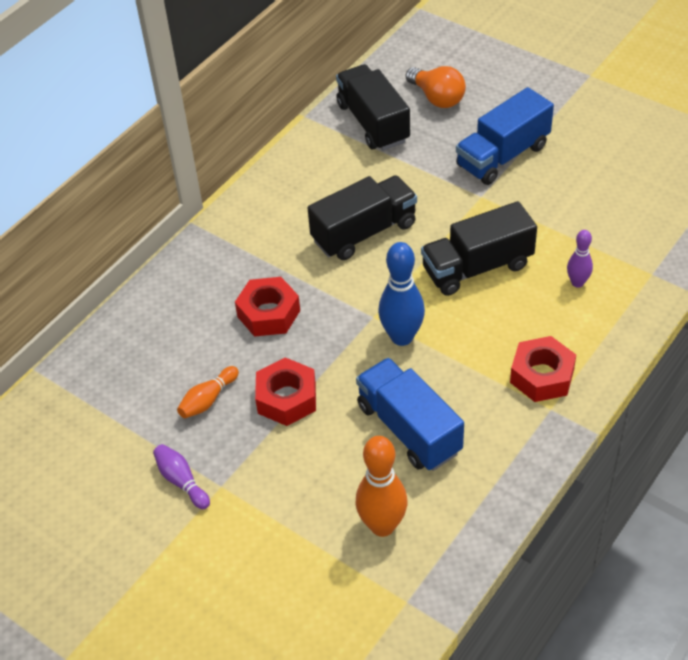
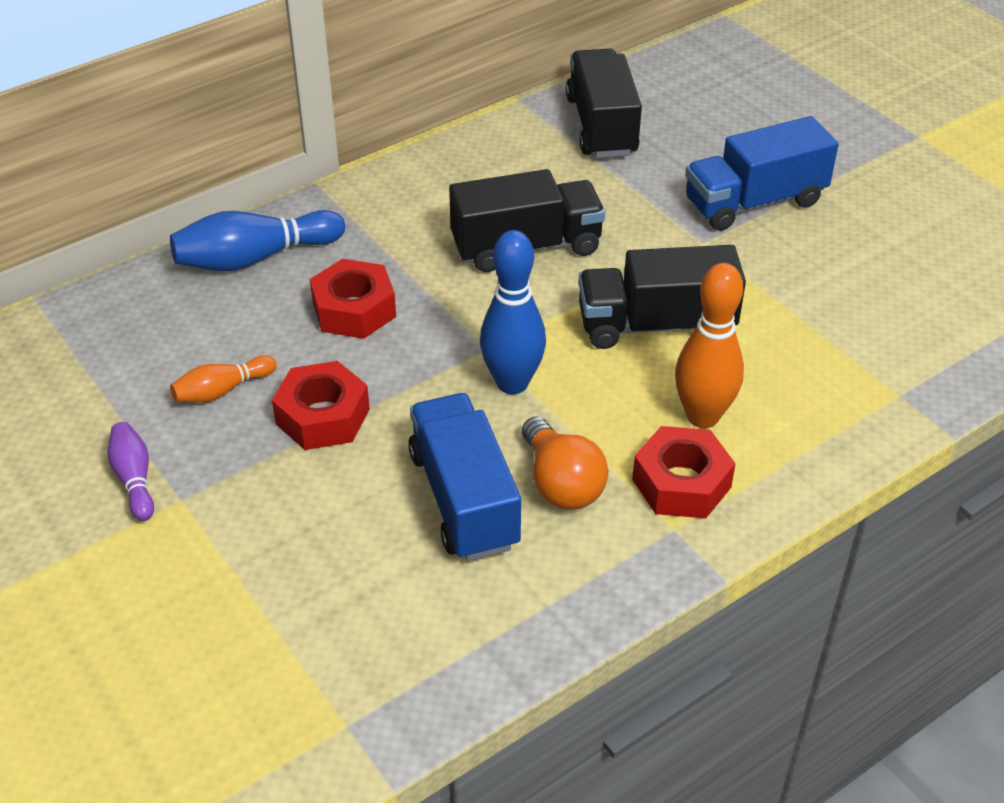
camera: 15 degrees right, 5 degrees down
(178, 293) = (255, 258): none -> blue bowling pin
(382, 525) = (364, 613): orange bowling pin -> orange bowling pin (702, 416)
(437, 98) = (699, 117): orange light bulb -> orange light bulb (561, 483)
(577, 283) = (787, 379): purple bowling pin -> none

